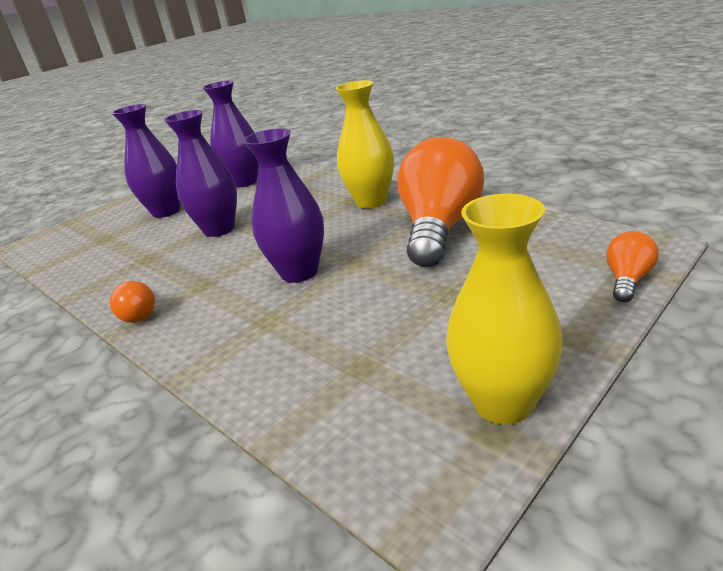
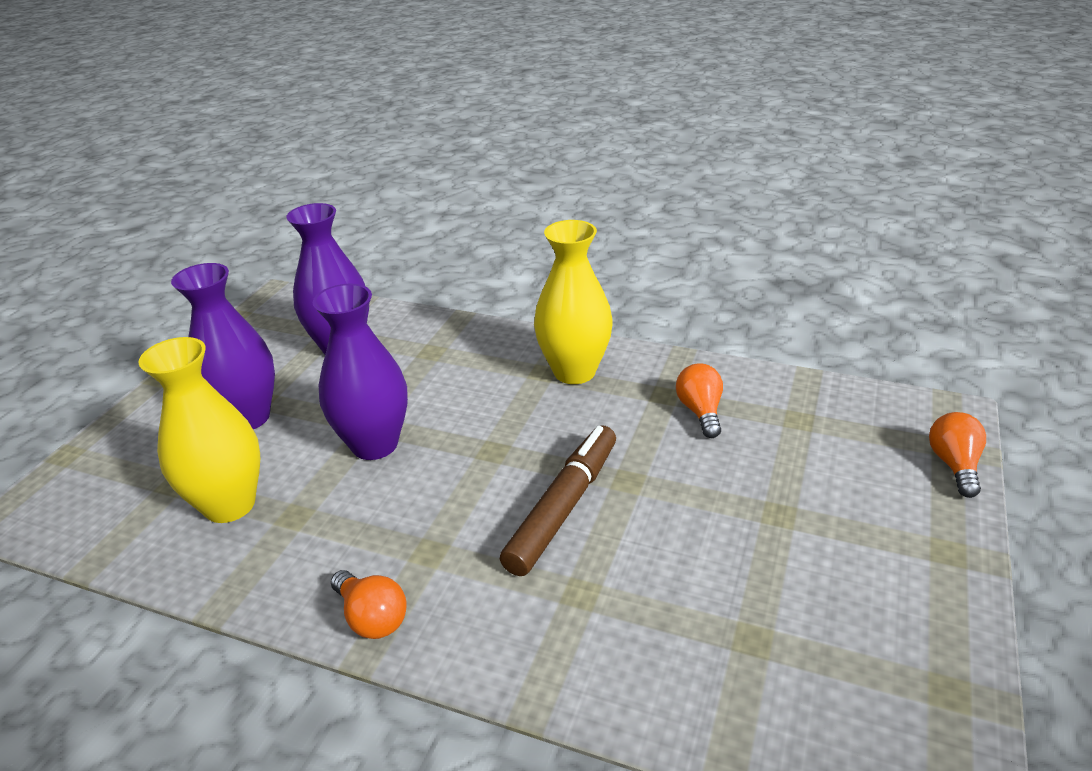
camera: 25 degrees left, 5 degrees up
(299, 272) = (563, 507): purple vase -> brown marker
(439, 229) = (700, 411): orange light bulb -> orange light bulb, size x0.43
(503, 402) = (934, 652): yellow vase -> yellow vase (229, 505)

